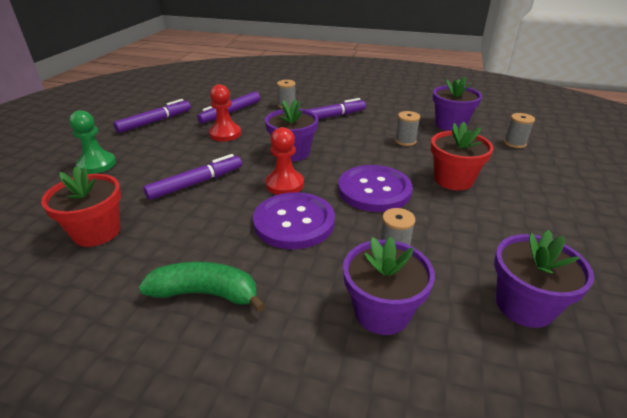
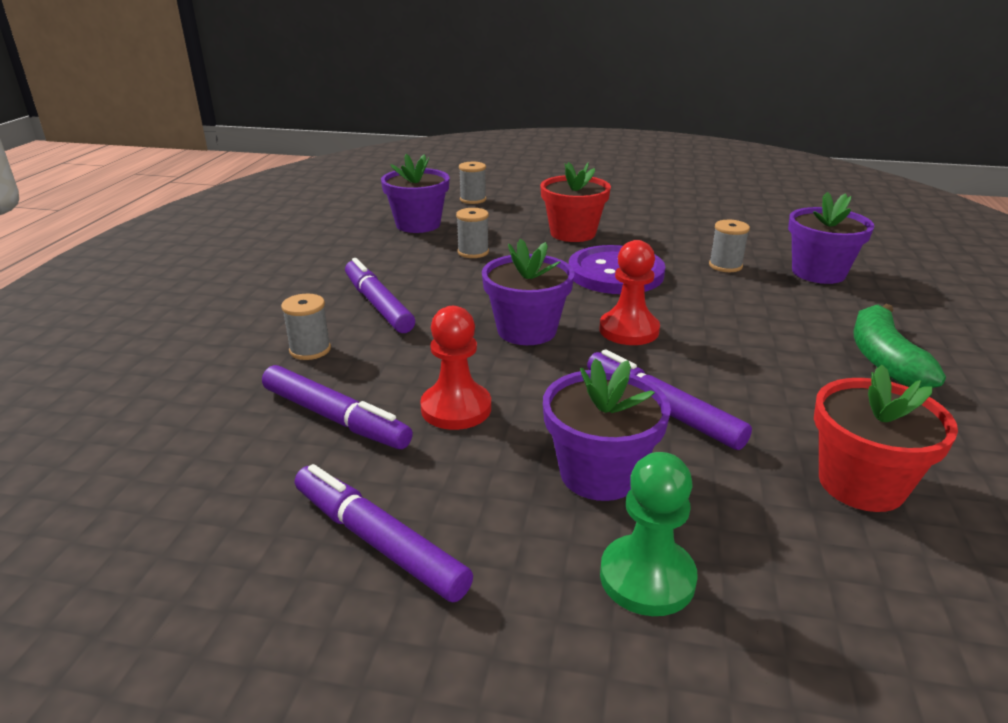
camera: 95 degrees left, 5 degrees down
(294, 222) = (715, 318): purple button -> none
(524, 305) = (760, 225): purple flower pot -> purple flower pot (599, 474)

